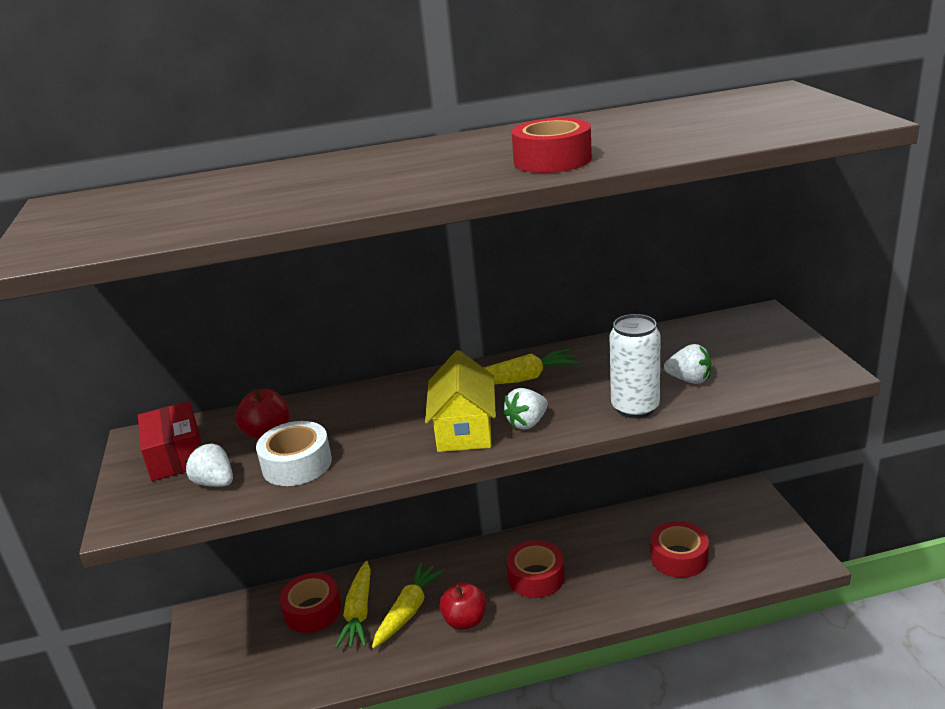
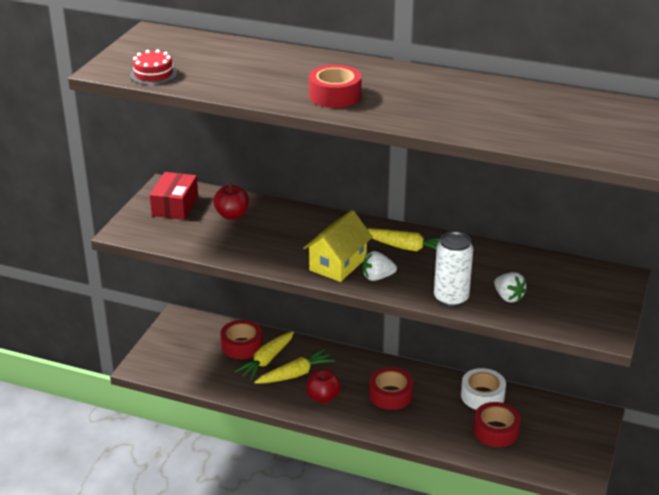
camera: 30 degrees right, 5 degrees up
(122, 237) = (153, 74): none -> red cake
(215, 483) = (181, 232): white strawberry -> none
(297, 464) = (230, 241): white tape -> white tape (482, 396)
(552, 160) = (416, 112): red tape -> red tape (335, 95)

